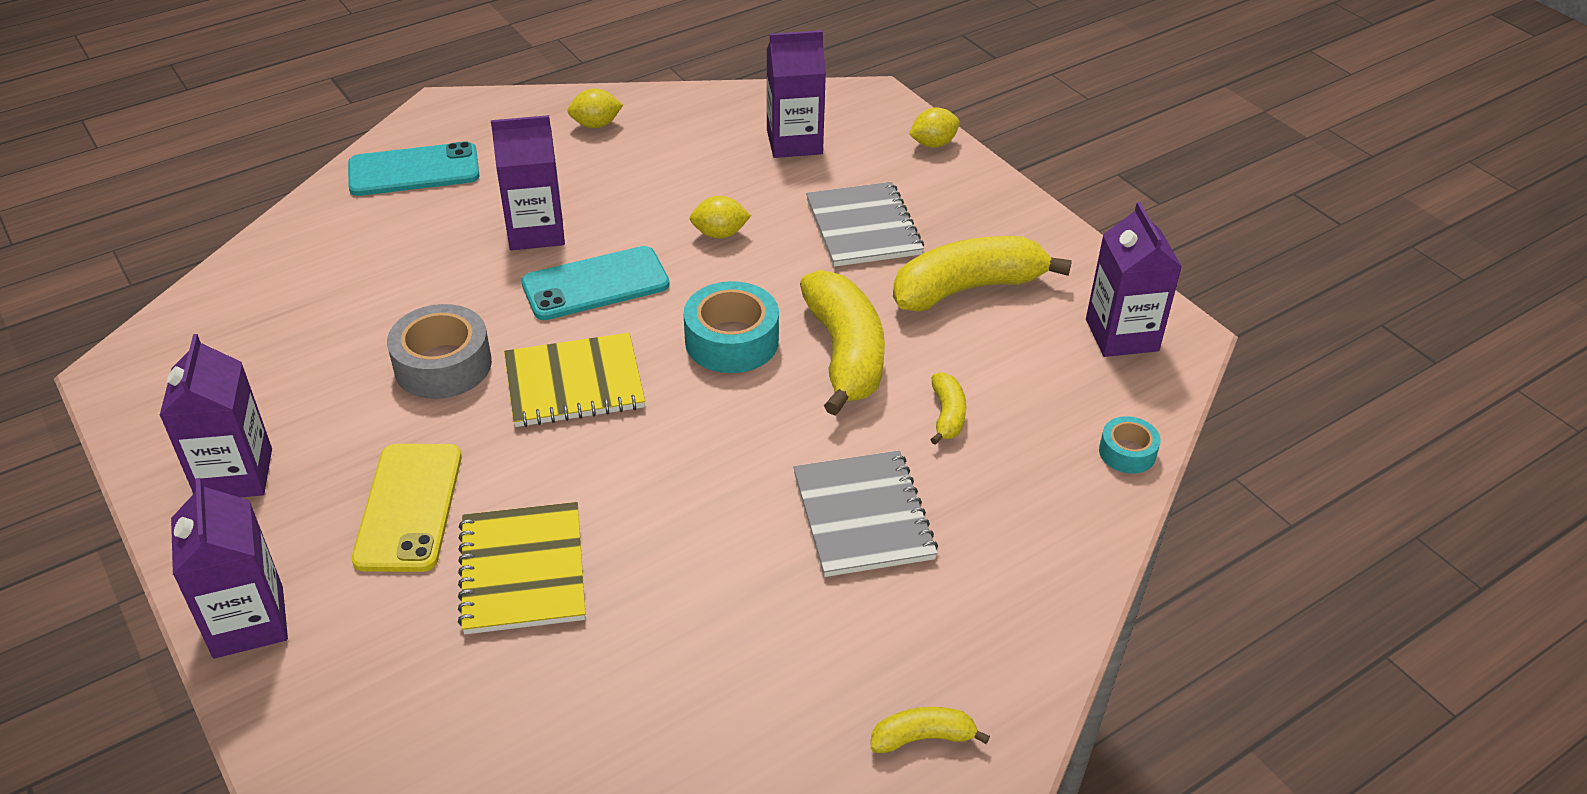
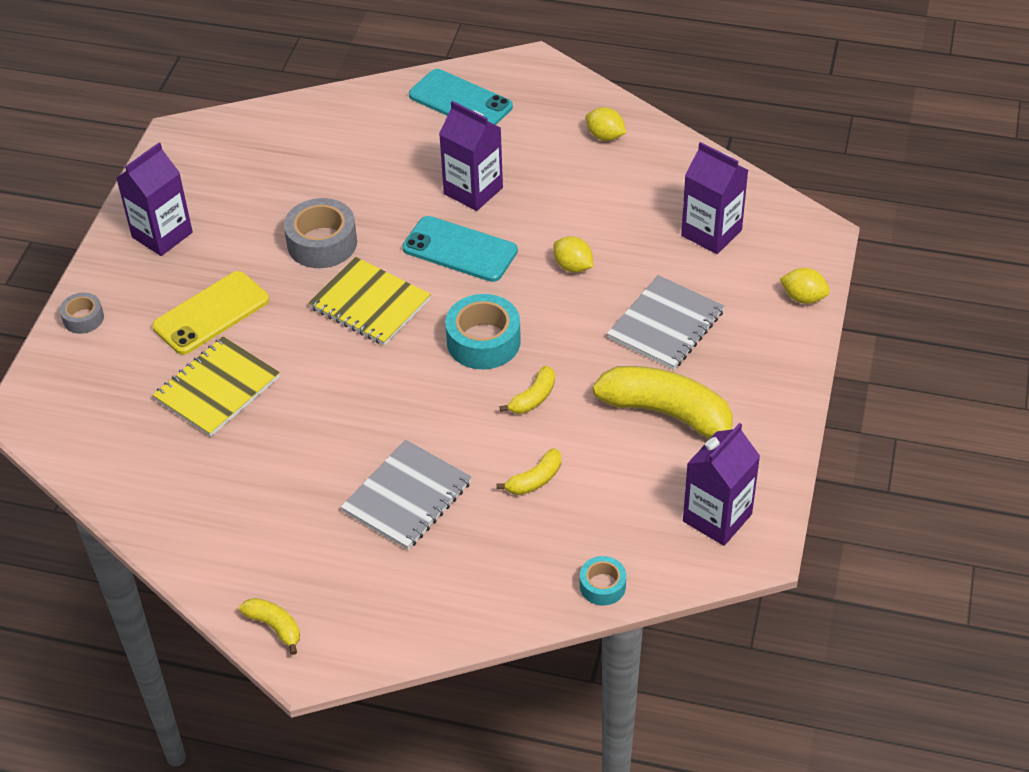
camera: 50 degrees right, 5 degrees up
(248, 622) = (83, 318): purple carton -> grey tape
(844, 354) = (533, 398): yellow banana -> yellow banana, size x0.47

